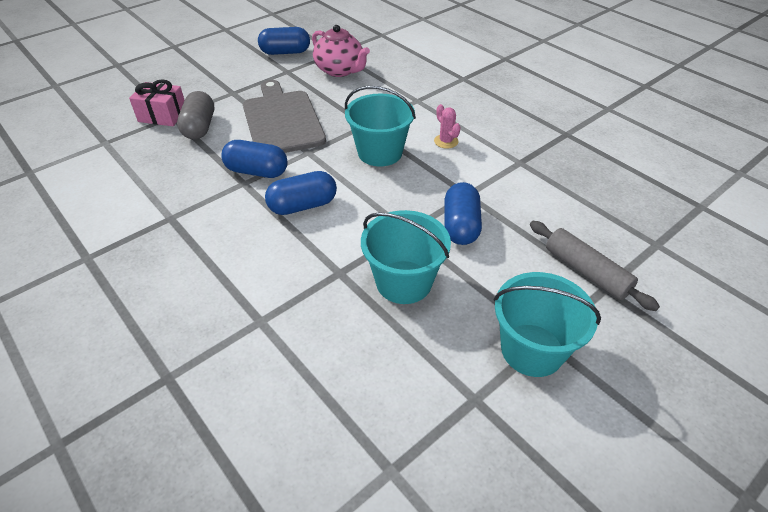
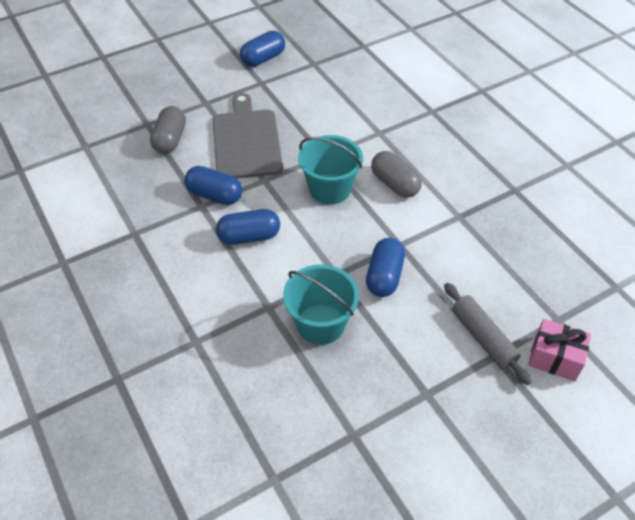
camera: 10 degrees right, 5 degrees up
(163, 115) = (138, 122): pink gift -> pink gift (555, 358)
(285, 52) = (263, 59): blue capsule -> blue capsule turned 45 degrees counterclockwise
(340, 70) = (312, 87): pink teapot -> none
(446, 141) = (395, 184): pink cactus -> grey capsule
(532, 350) = (412, 401): turquoise bucket -> none

